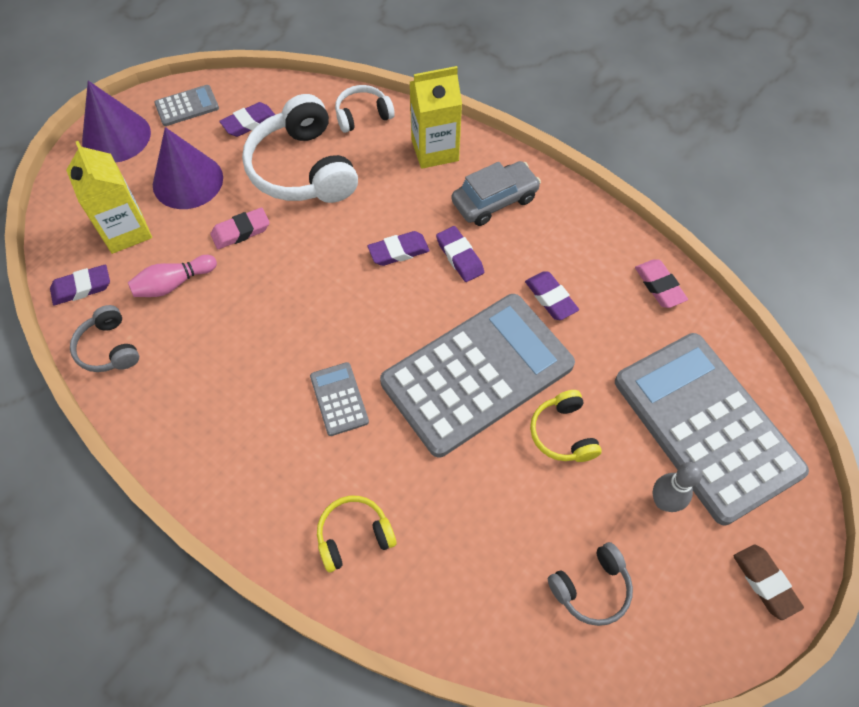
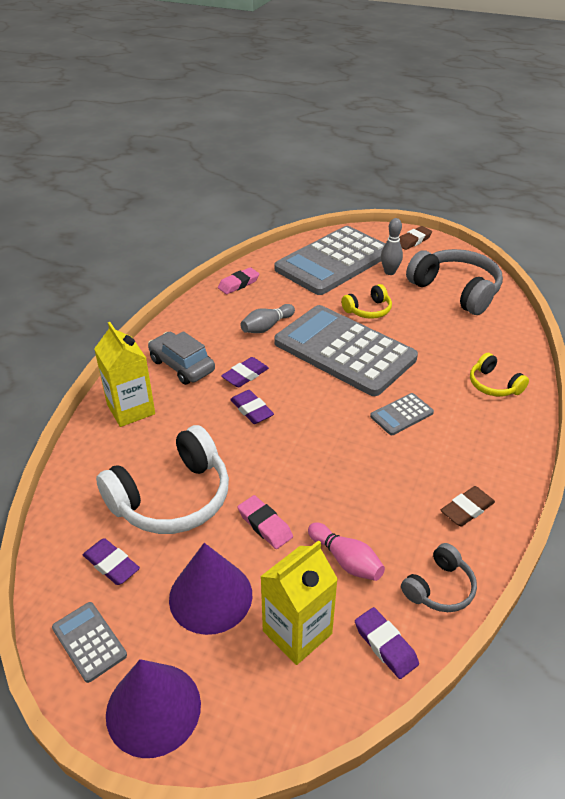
camera: 105 degrees left, 20 degrees down
(179, 410) = (467, 509): none -> brown eraser
(362, 115) = (90, 469): white headphones -> none
(550, 298) = (266, 327): purple eraser -> grey bowling pin
(591, 588) = (456, 290): grey headphones -> grey headphones, size x1.93

